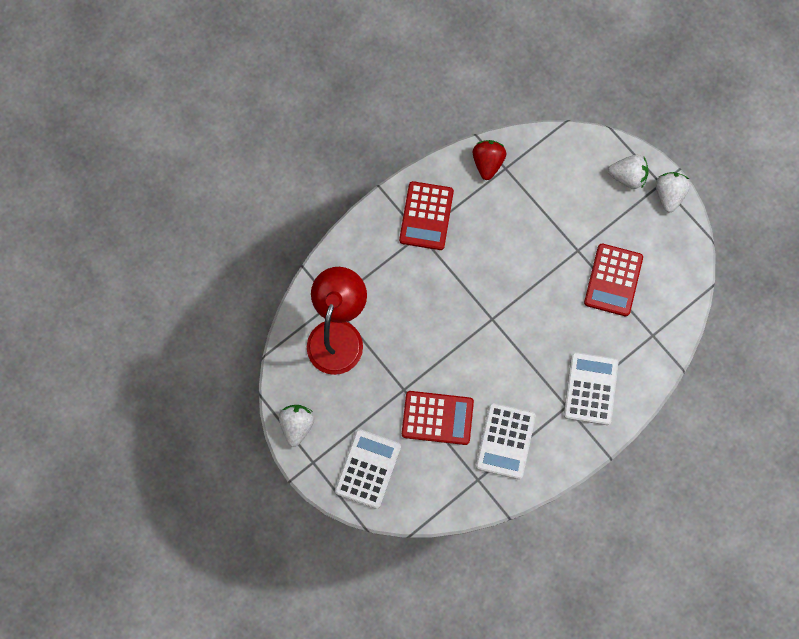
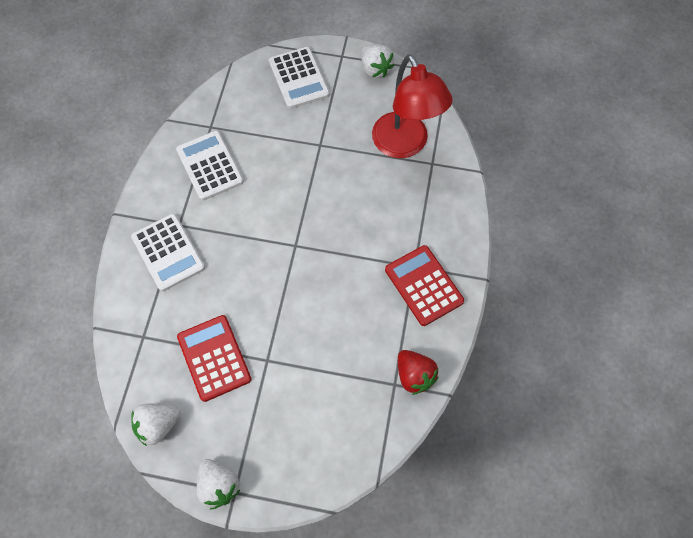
camera: 140 degrees right, 10 degrees down
(437, 418) = (276, 144): red calculator -> none
(627, 177) = (273, 471): white strawberry -> white strawberry (158, 425)

